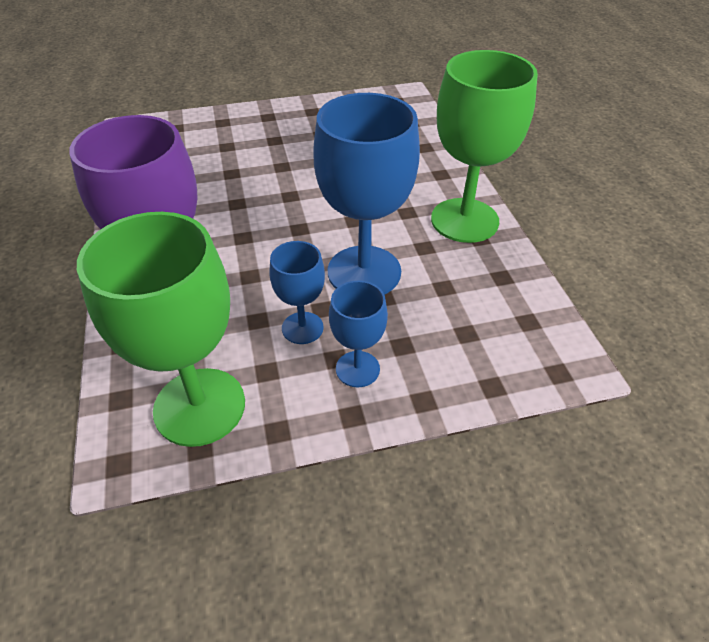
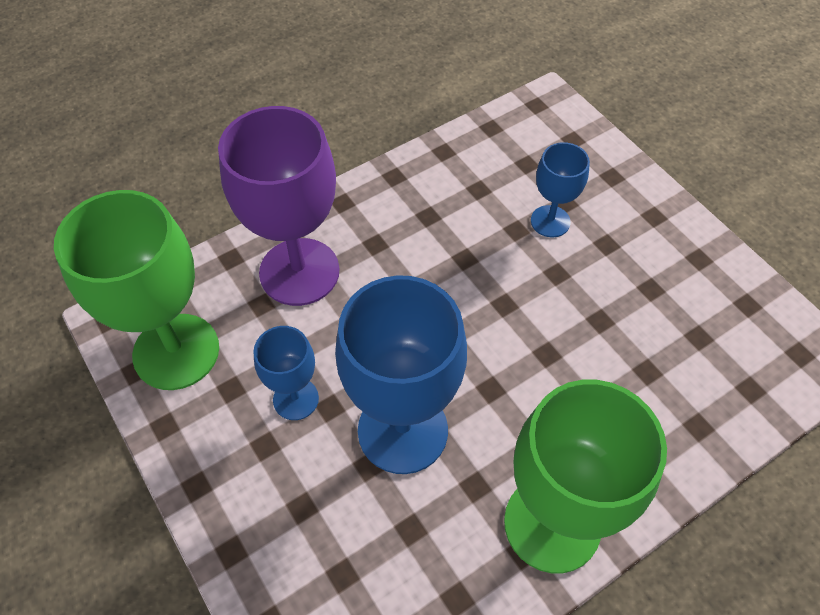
camera: 70 degrees right, 10 degrees up
(357, 369) = (255, 472): blue goblet -> blue goblet (550, 221)

